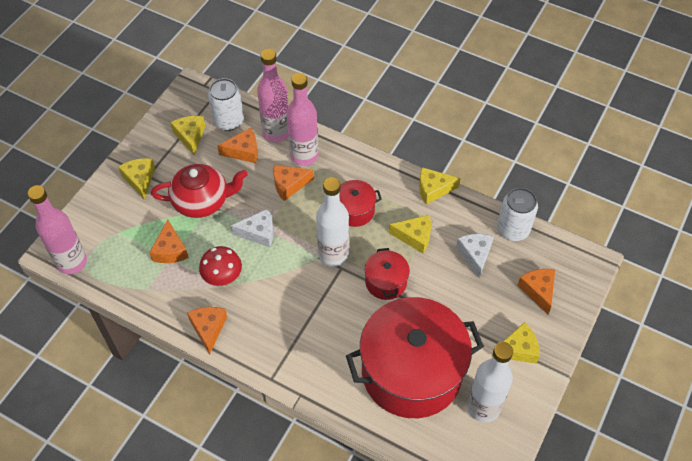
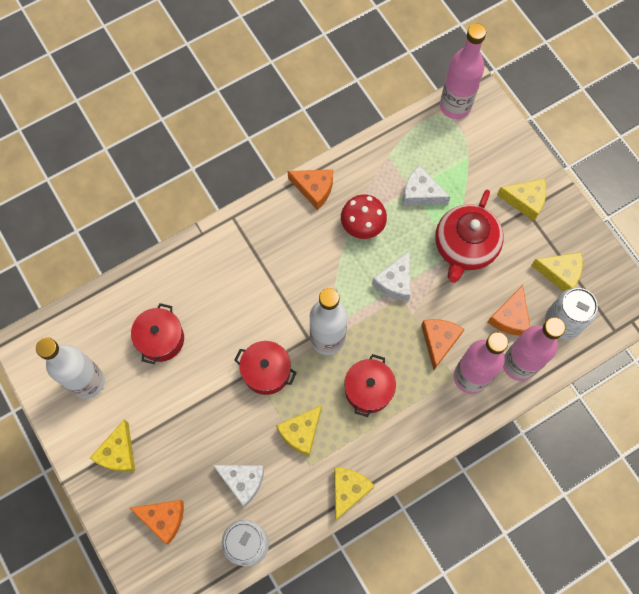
camera: 120 degrees right, 15 degrees up
(170, 250) = (420, 193): orange cheese -> white cheese
(411, 372) = (161, 339): red pot -> red pot, size x0.44

